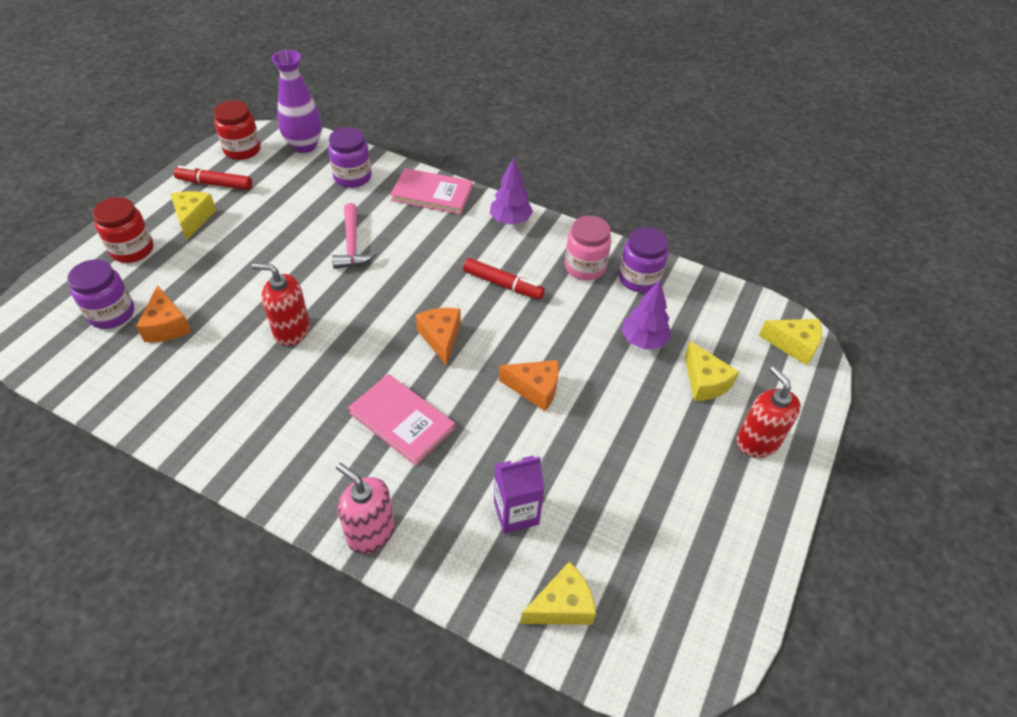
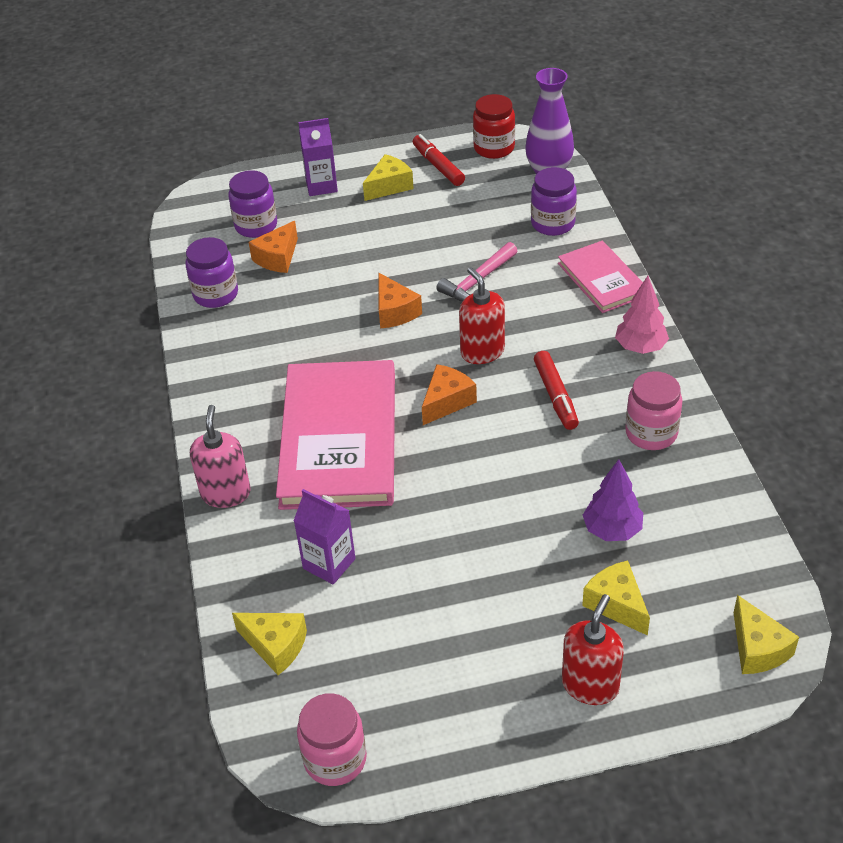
camera: 55 degrees right, 5 degrees down
(132, 250) = (321, 186): red jar -> purple carton
(292, 330) = (350, 318): red soap dispenser -> red soap dispenser (482, 351)
(402, 420) = (339, 438): pink book -> pink book, size x1.87
(510, 221) = (640, 347): purple tree -> pink tree
(535, 389) = (464, 494): orange cheese -> orange cheese (395, 311)
(639, 279) = (688, 479): purple jar -> purple jar (216, 294)
(704, 382) = (616, 604): yellow cheese -> yellow cheese turned 120 degrees clockwise
(704, 639) = (335, 759): none -> pink jar

